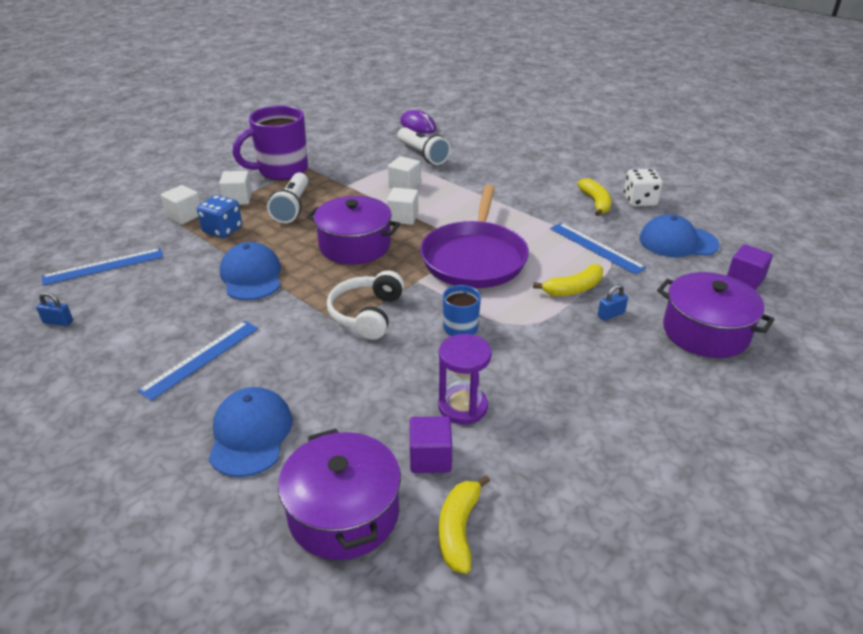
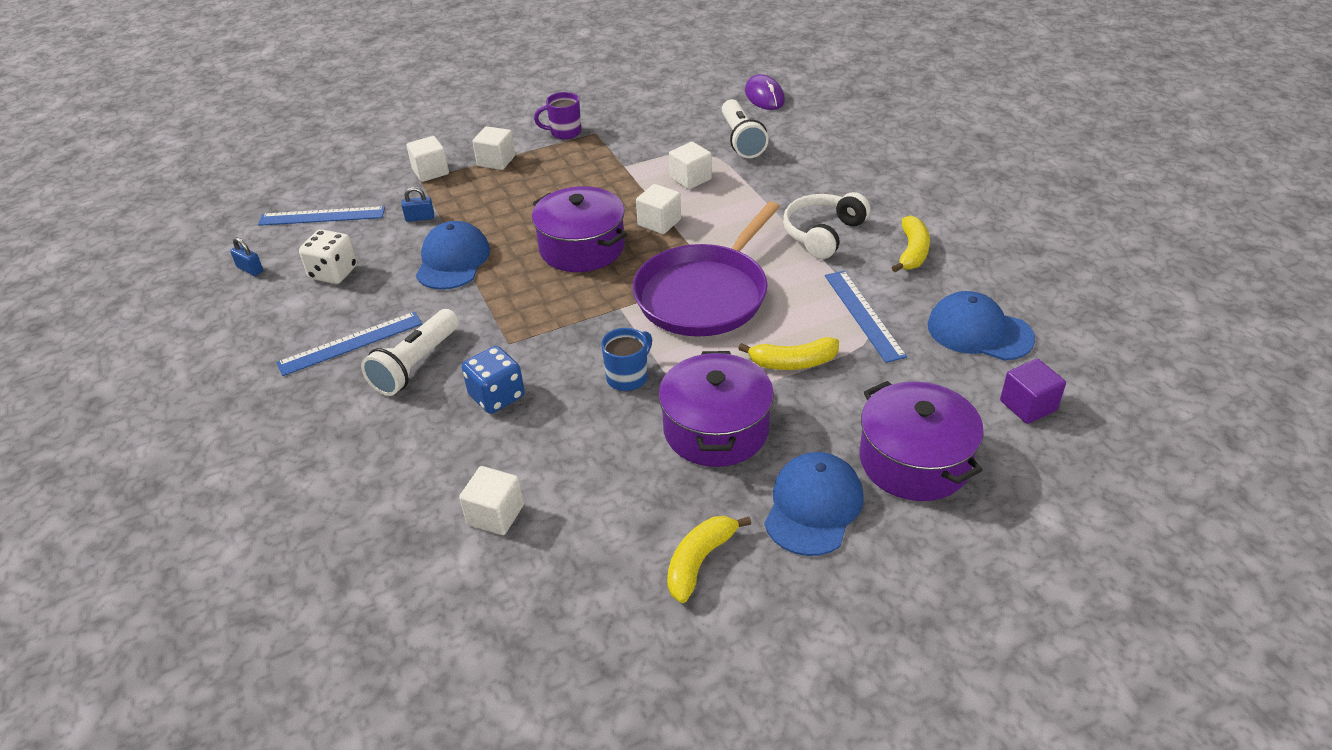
camera: 25 degrees right, 5 degrees up
(222, 230) = (458, 197): blue dice -> blue dice (497, 396)
(250, 434) = (347, 437): blue cap -> blue cap (813, 506)
(281, 171) = (564, 132): purple mug -> purple mug, size x0.52
(292, 207) = (546, 183): white flashlight -> white flashlight (416, 365)
(344, 513) = (379, 543): purple pot -> purple pot (716, 429)
(366, 314) = (539, 335): white headphones -> white headphones (822, 234)
(430, 458) = (495, 514): purple cube -> white cube
(458, 529) = (472, 596): yellow banana -> yellow banana (699, 561)
(462, 407) = (565, 469): purple hourglass -> none
(611, 314) = (813, 407): blue padlock -> blue padlock (420, 218)
(639, 201) = (974, 261): white dice -> white dice (333, 273)

